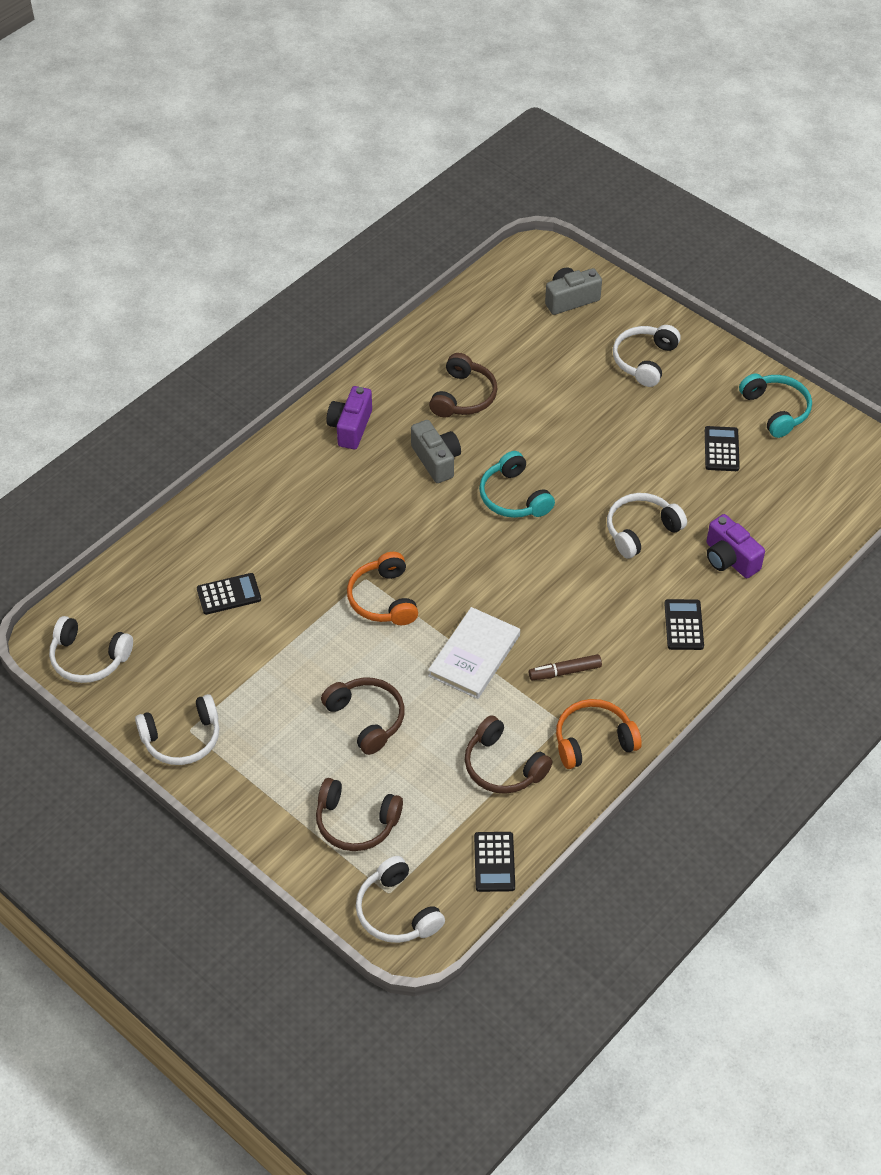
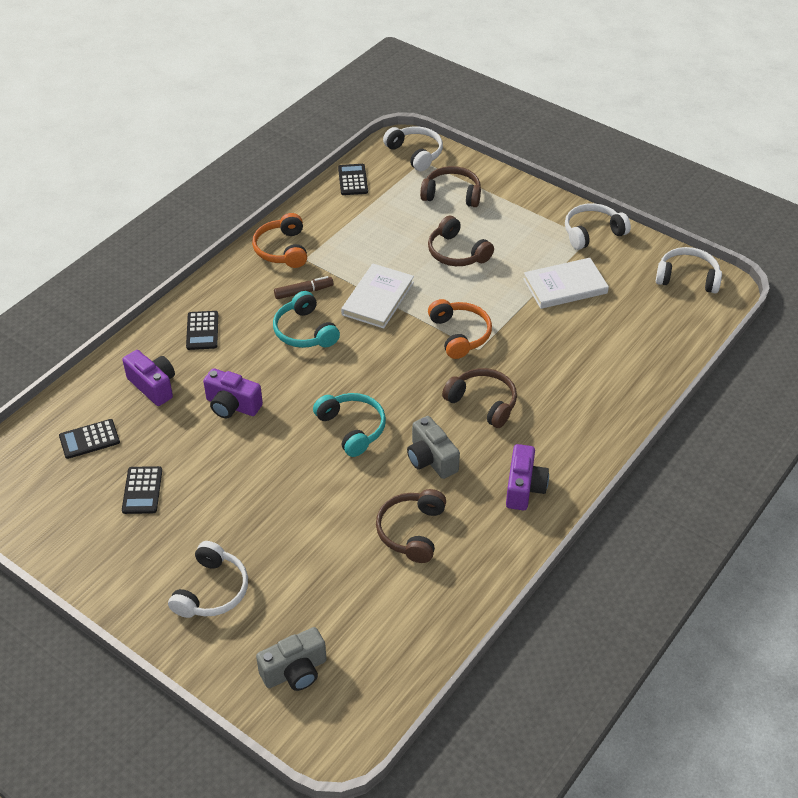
camera: 175 degrees right, 5 degrees down
(229, 594) = (592, 330): black calculator -> black calculator (89, 439)
(243, 657) = (565, 286): none -> white book
(502, 766) = (350, 230): brown headphones -> brown headphones (483, 402)
(593, 740) = (282, 250): orange headphones -> orange headphones turned 105 degrees clockwise
(641, 530) = (232, 406): white headphones -> purple camera
(776, 410) = (75, 539): turquoise headphones -> turquoise headphones (304, 331)

